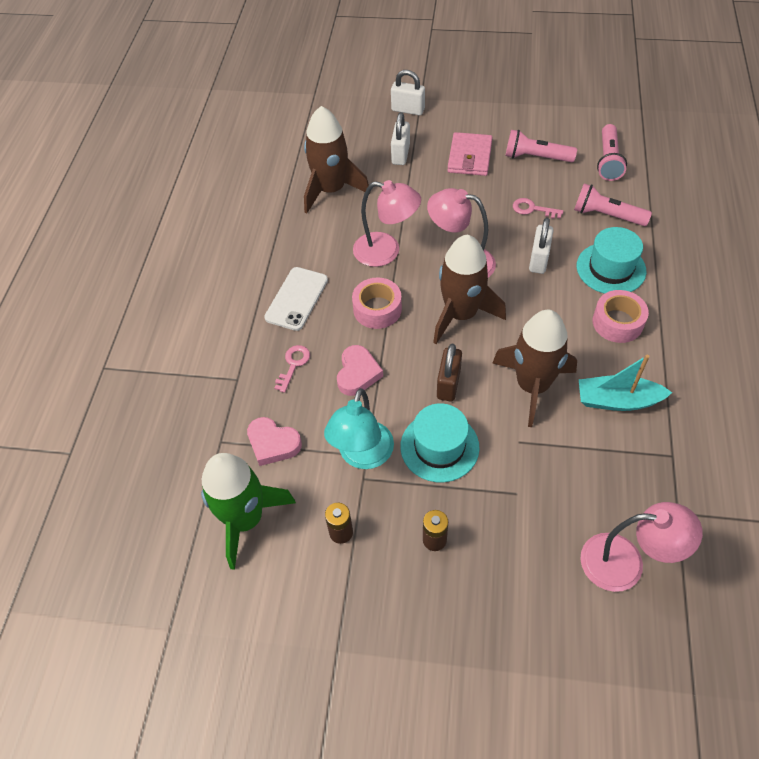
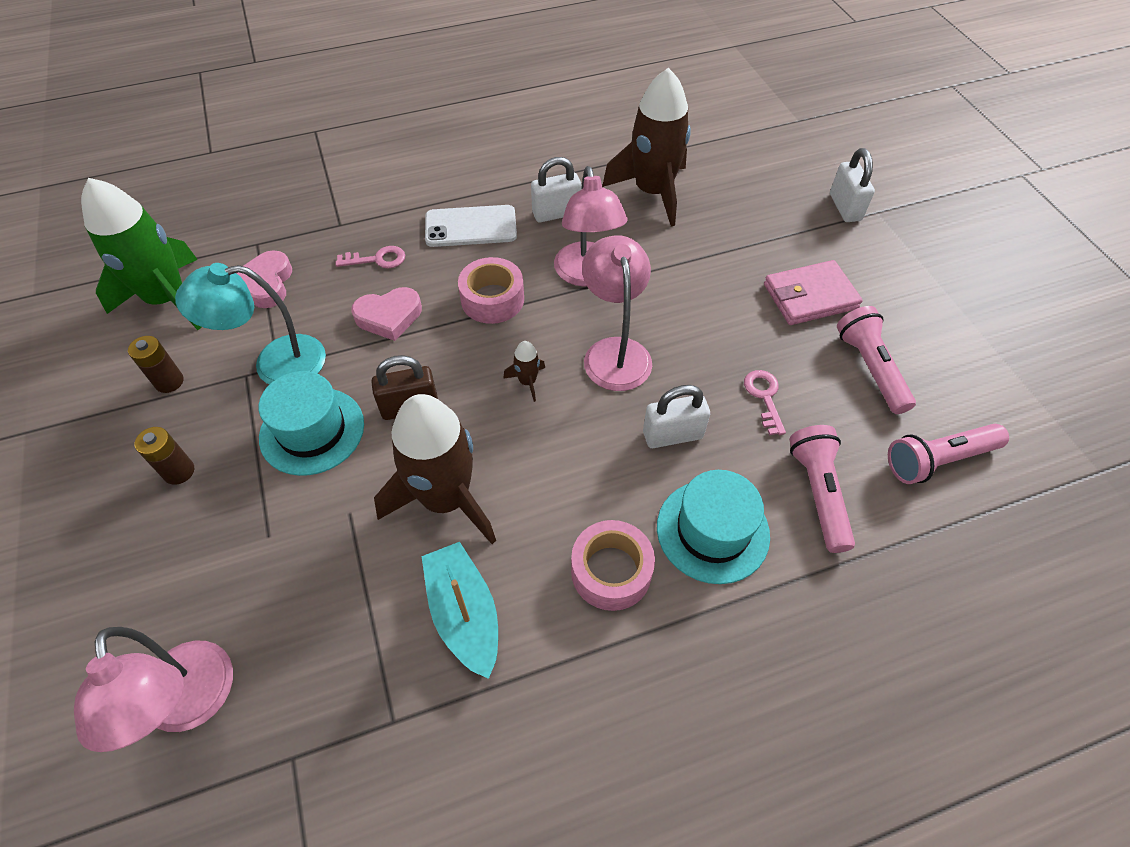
camera: 60 degrees right, 0 degrees up
(400, 154) = (759, 229): white padlock -> white padlock (556, 213)
(461, 314) = (527, 382): brown rocket -> brown rocket, size x0.40

